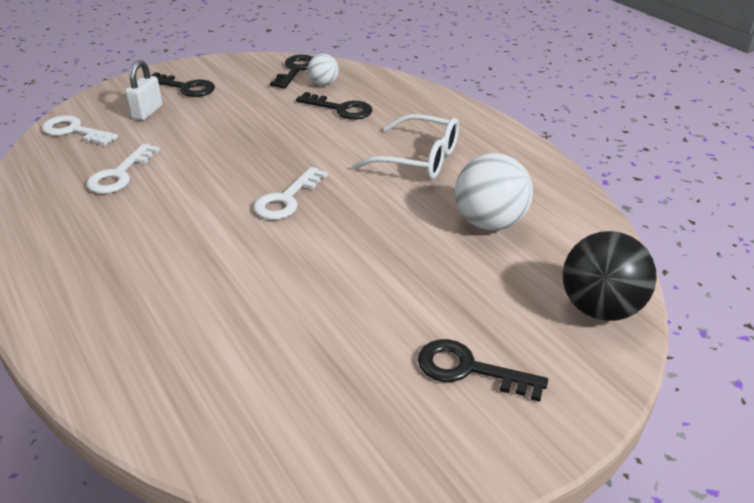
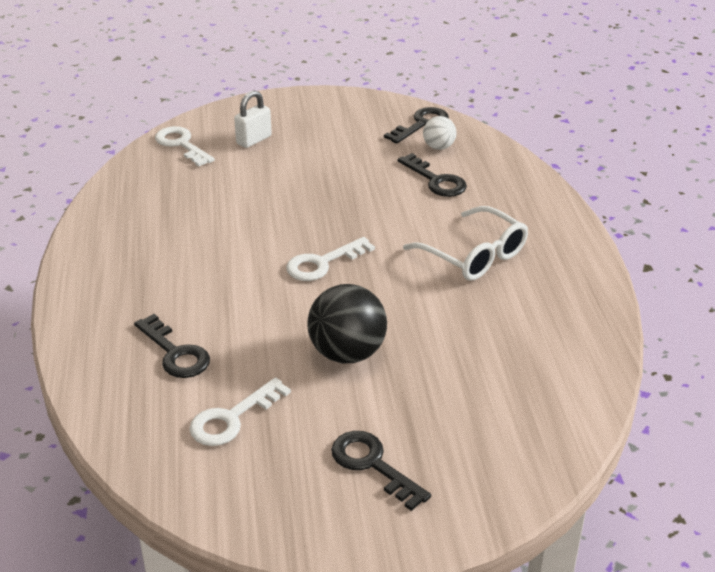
camera: 25 degrees right, 0 degrees up
(119, 174) = (195, 199): white key -> white key (232, 418)
(186, 87) = (304, 120): black key -> black key (175, 353)
(489, 223) = (494, 340): white ball -> none
(600, 309) = (533, 453): black ball -> black ball (347, 353)

